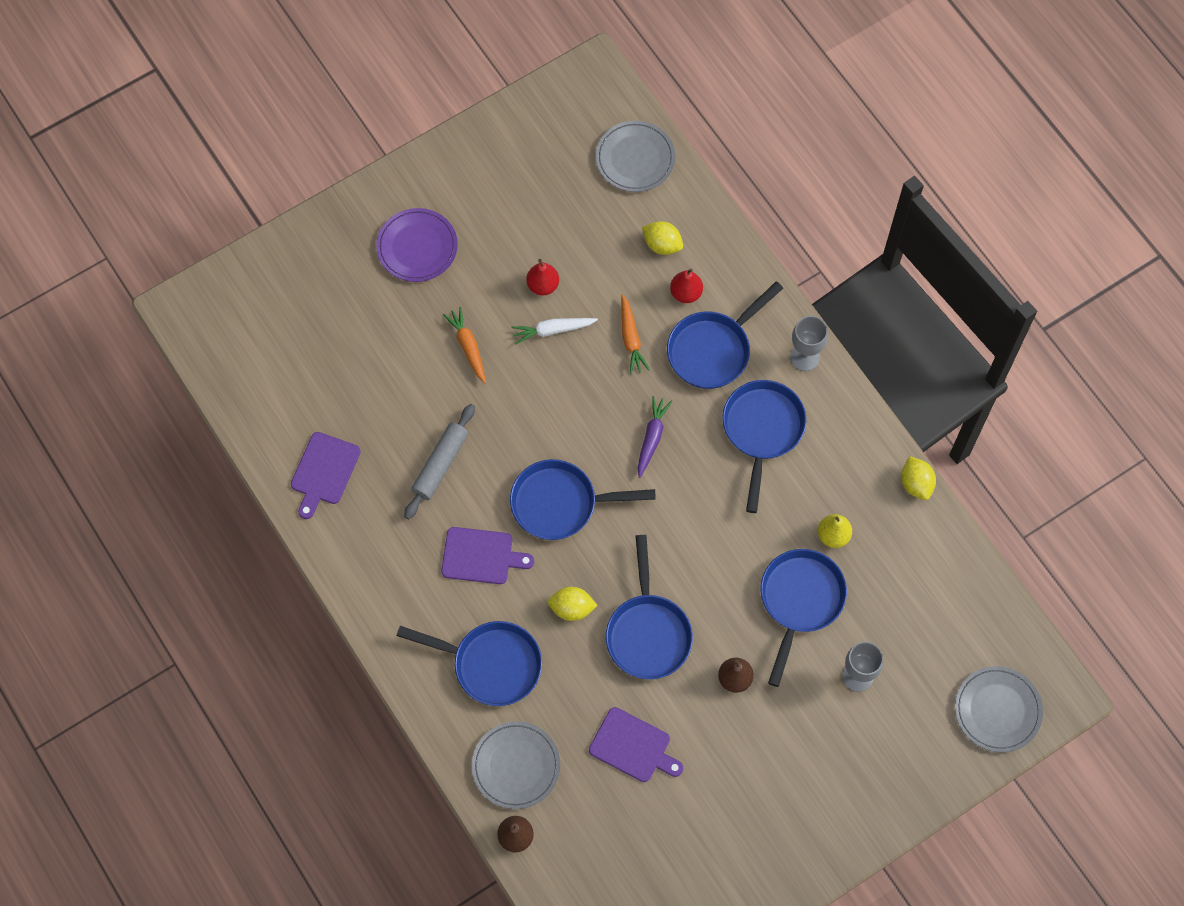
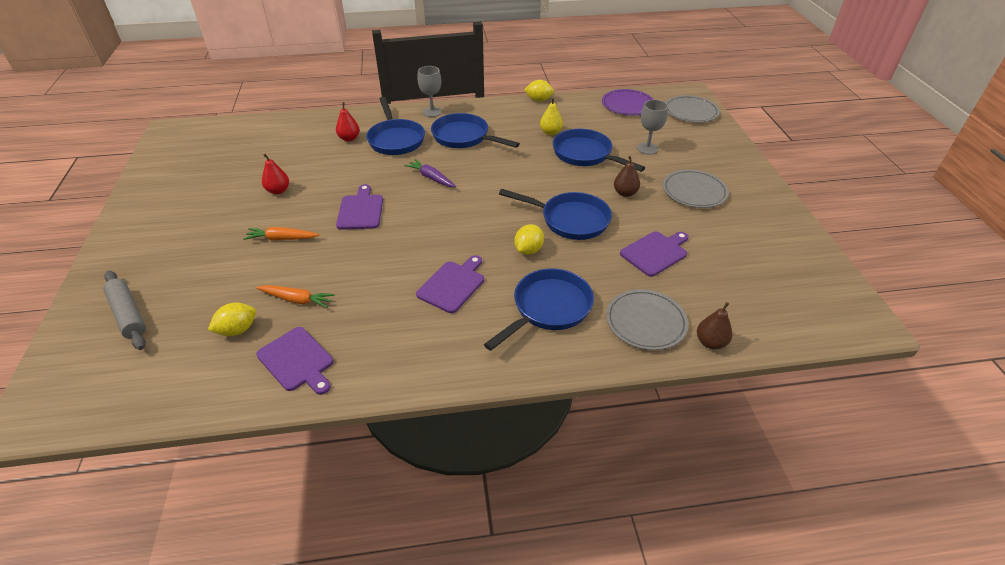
camera: 65 degrees left, 25 degrees down
(417, 247) = (177, 240): purple plate -> purple plate (627, 105)
(440, 464) = (358, 283): grey rolling pin -> grey rolling pin (128, 315)
(552, 396) = (360, 210): none -> purple cutting board
(553, 330) = (314, 196): white carrot -> none
(560, 503) = (443, 231): blue pan -> none
(631, 338) = (355, 166): orange carrot -> orange carrot (297, 300)
(635, 158) = (243, 131): grey plate -> grey plate (694, 191)
(662, 245) = (309, 138): yellow lemon -> yellow lemon (237, 330)

